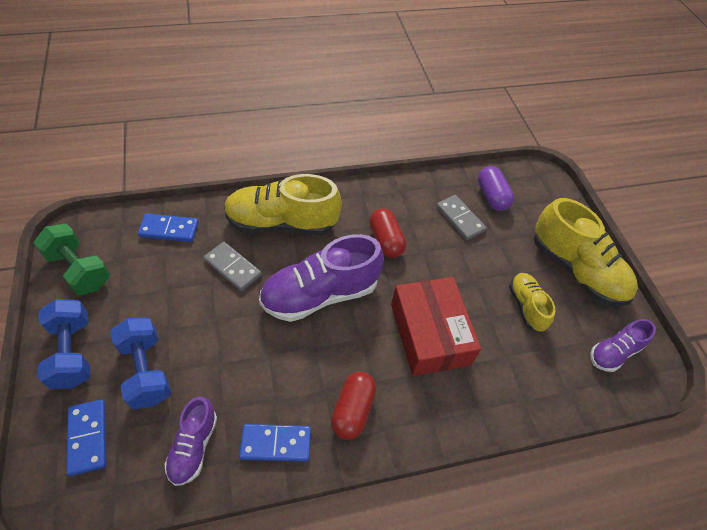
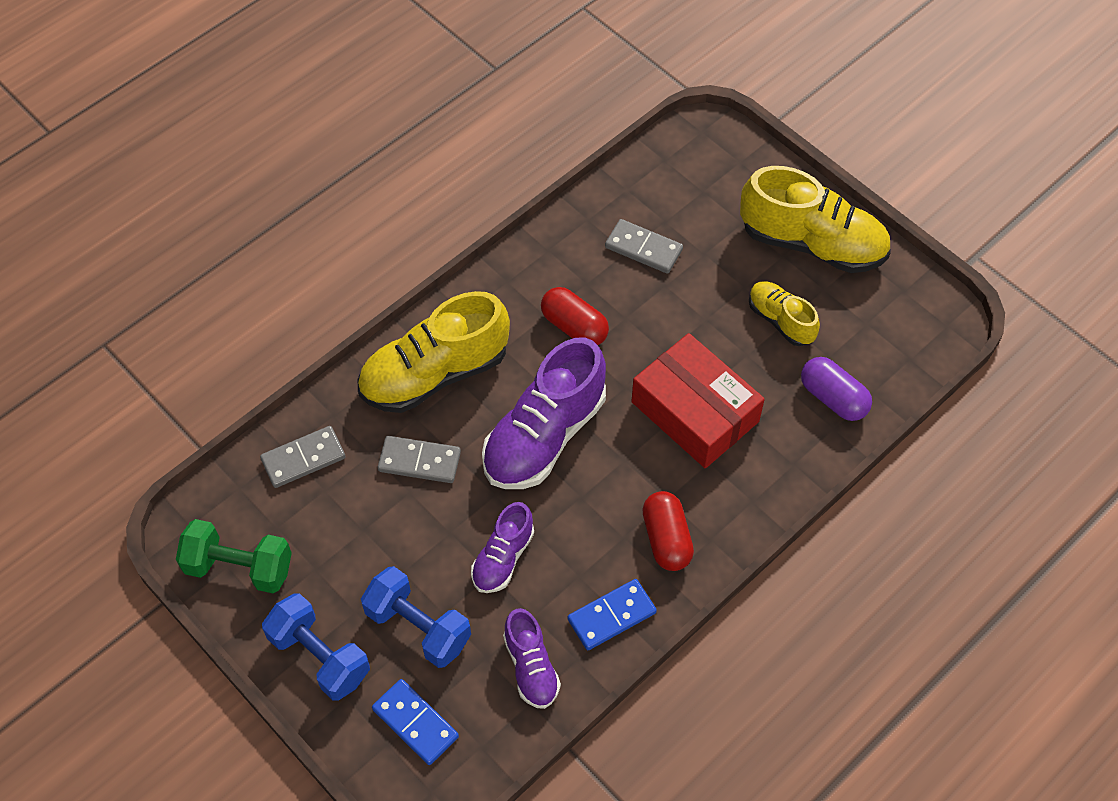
camera: 25 degrees left, 5 degrees up
(169, 229) = (303, 458): blue domino -> grey domino
(492, 196) = (663, 196): purple capsule -> purple capsule (833, 398)
(613, 352) = (898, 323): purple shoe -> purple shoe (503, 558)

